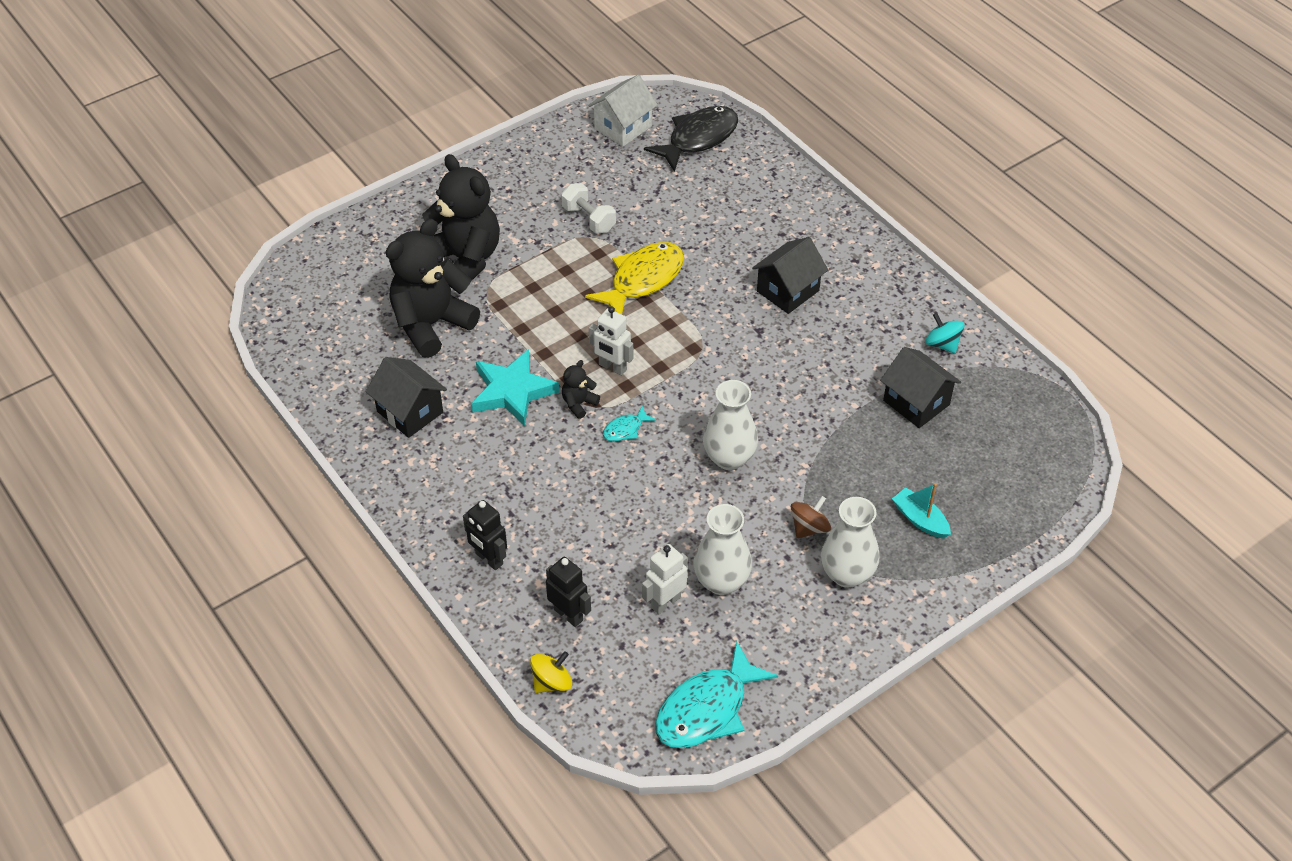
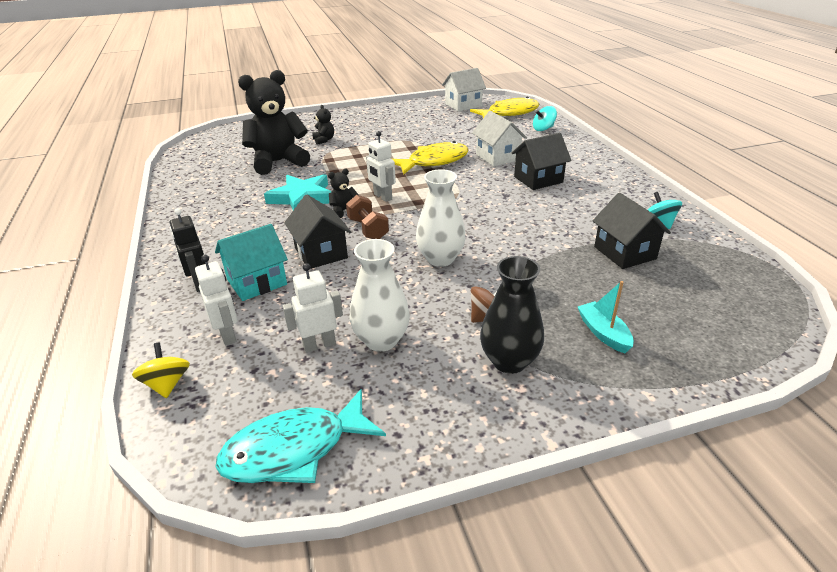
camera: 20 degrees right, 15 degrees down
(410, 412) = (225, 197): black house -> black house (321, 253)
(464, 260) = (324, 140): black teddy bear -> black teddy bear, size x0.42
(550, 541) = (257, 282): none -> turquoise house
(552, 682) = (167, 384): yellow spinning top -> yellow spinning top turned 90 degrees counterclockwise
(568, 614) = (228, 335): black robot -> white robot
(588, 219) = (416, 134): white dumbbell -> none
(625, 429) = (368, 229): turquoise fish -> brown dumbbell
(698, 138) = (509, 113): black fish -> yellow fish
(721, 252) = (497, 157): none -> white house
(759, 172) = (543, 129): none -> turquoise spinning top
(847, 574) = (509, 361): white vase -> black vase

